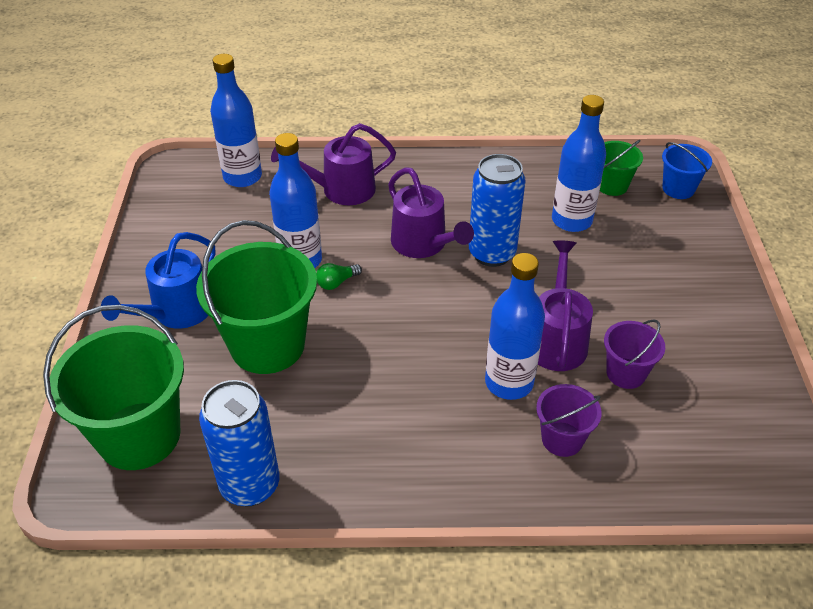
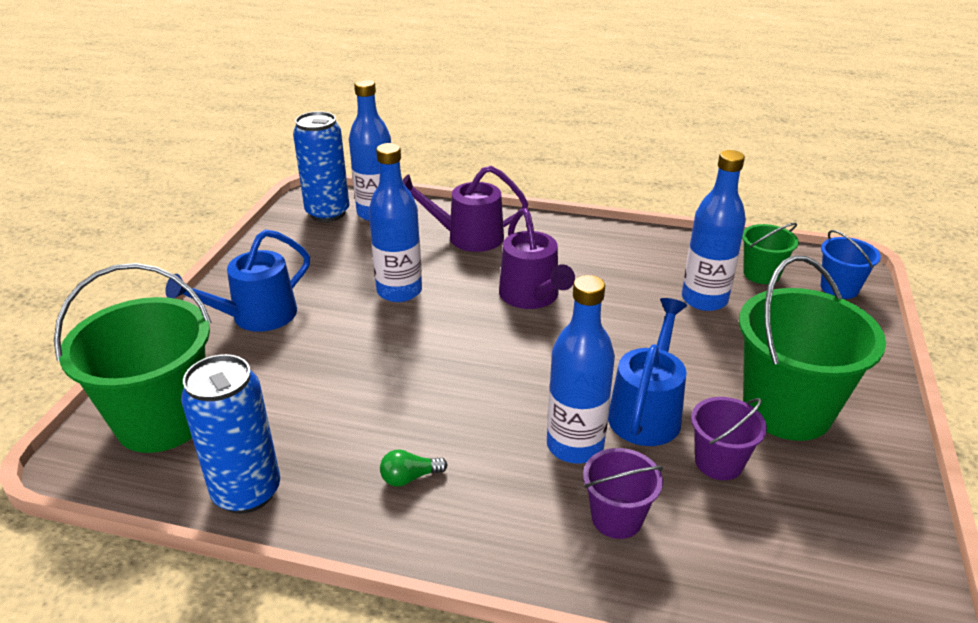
camera: 15 degrees right, 10 degrees down
(267, 345) = (330, 361): green bucket -> green bucket (787, 409)
(336, 282) = (426, 316): green light bulb -> green light bulb (409, 477)
(492, 253) = (603, 316): blue can -> blue can (328, 213)
(556, 339) = (647, 411): purple watering can -> blue watering can

